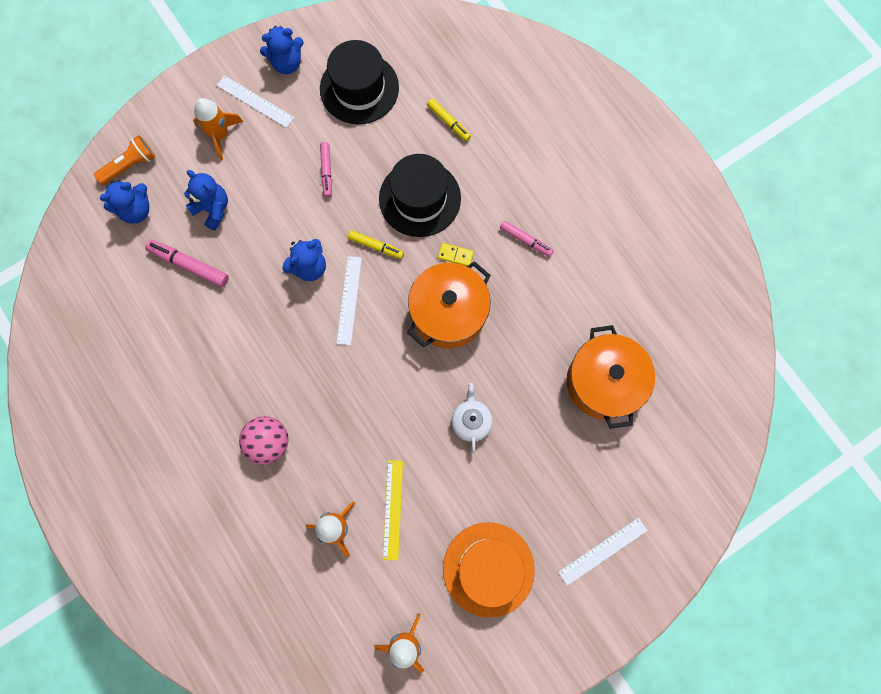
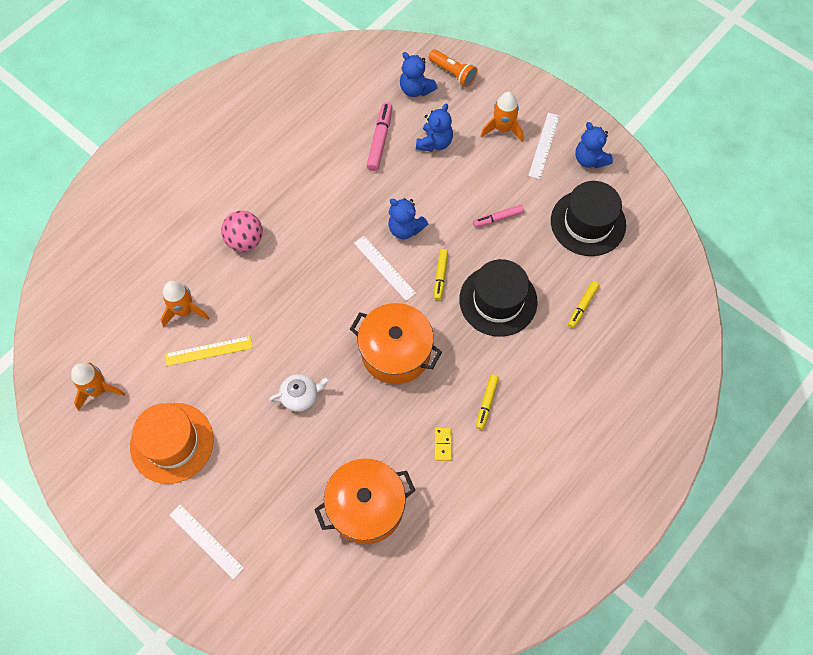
camera: 75 degrees right, 10 degrees down
(349, 300) = (384, 268): white ruler -> white ruler turned 60 degrees clockwise
(455, 255) = (452, 344): yellow domino -> yellow domino (443, 444)
(525, 240) = (486, 403): pink marker -> yellow marker

